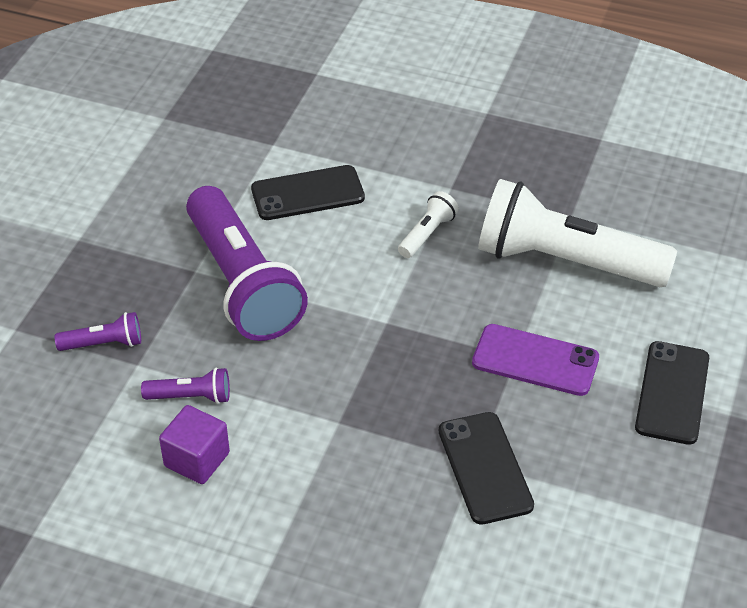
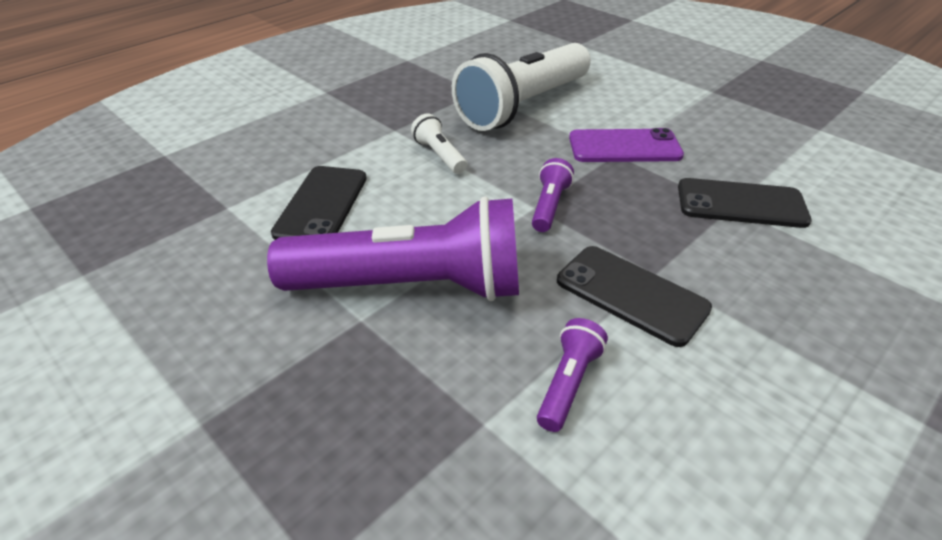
camera: 65 degrees left, 5 degrees down
(104, 344) = (424, 451): purple flashlight -> purple flashlight (549, 206)
(197, 459) = (677, 408): purple cube -> none
(535, 360) = (624, 147): purple phone -> purple phone turned 45 degrees clockwise
(672, 393) = (684, 104): black phone -> black phone (631, 294)

